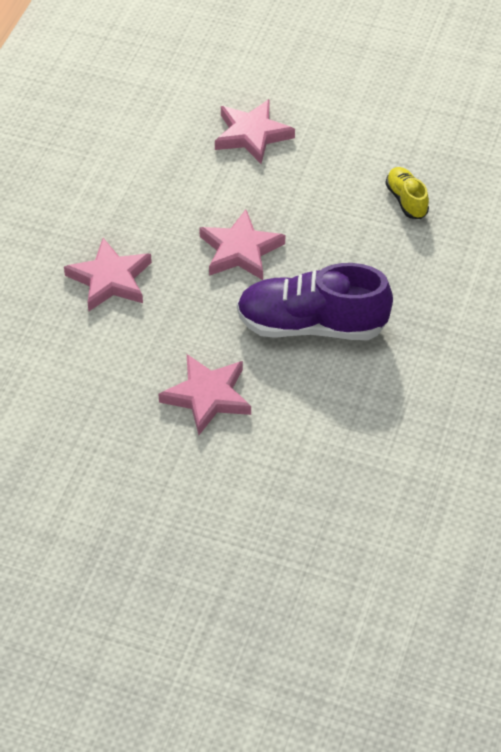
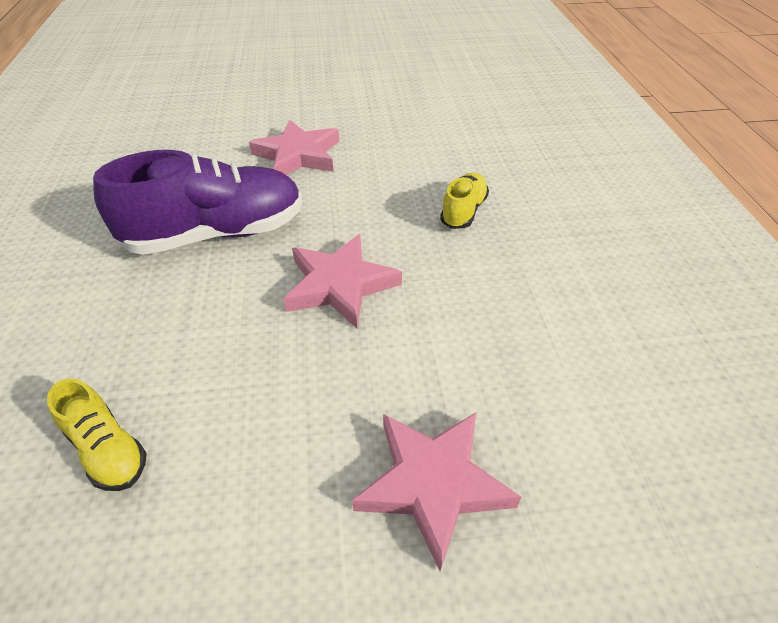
camera: 155 degrees right, 5 degrees down
(110, 279) = (463, 211): pink star -> yellow shoe

